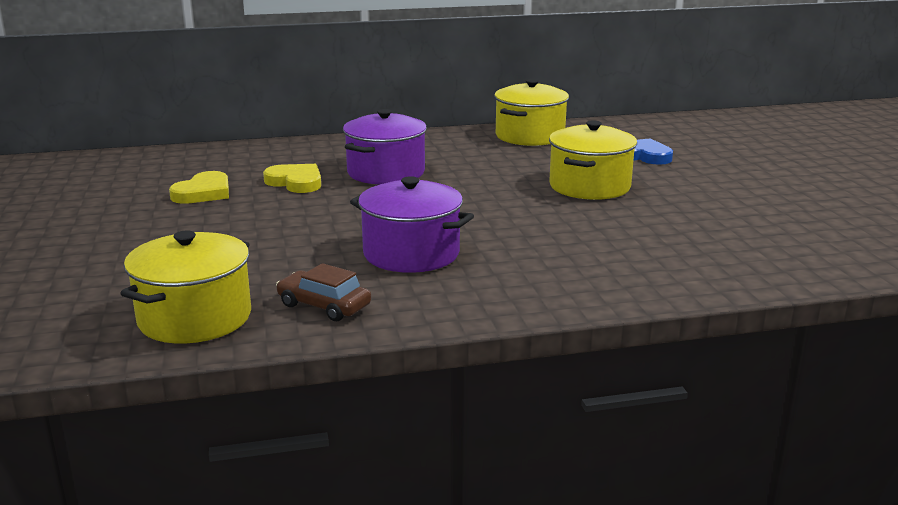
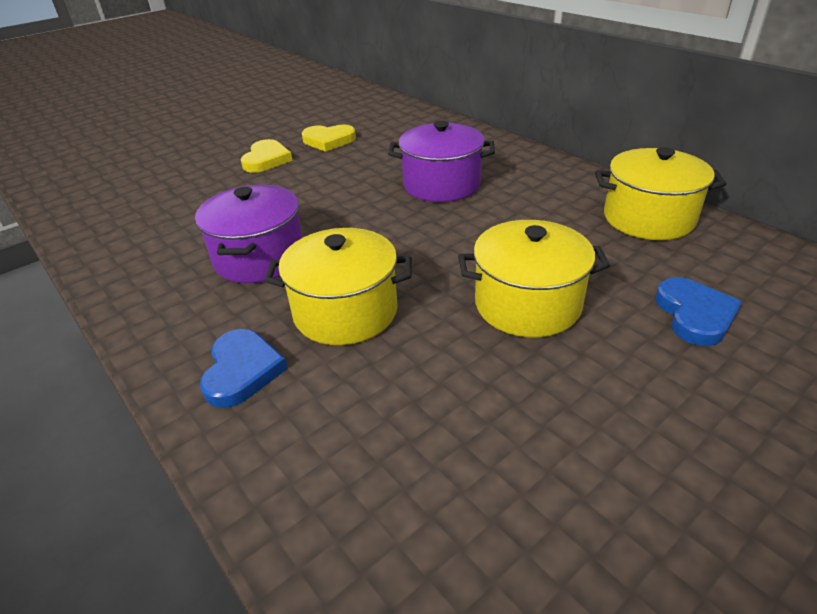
camera: 65 degrees right, 15 degrees up
(195, 318) = (109, 217): yellow pot -> yellow pot (345, 312)
(296, 182) = (380, 160): yellow heart -> yellow heart (266, 160)
(324, 305) = (140, 255): brown car -> none
(576, 279) = (242, 371): none -> blue heart

